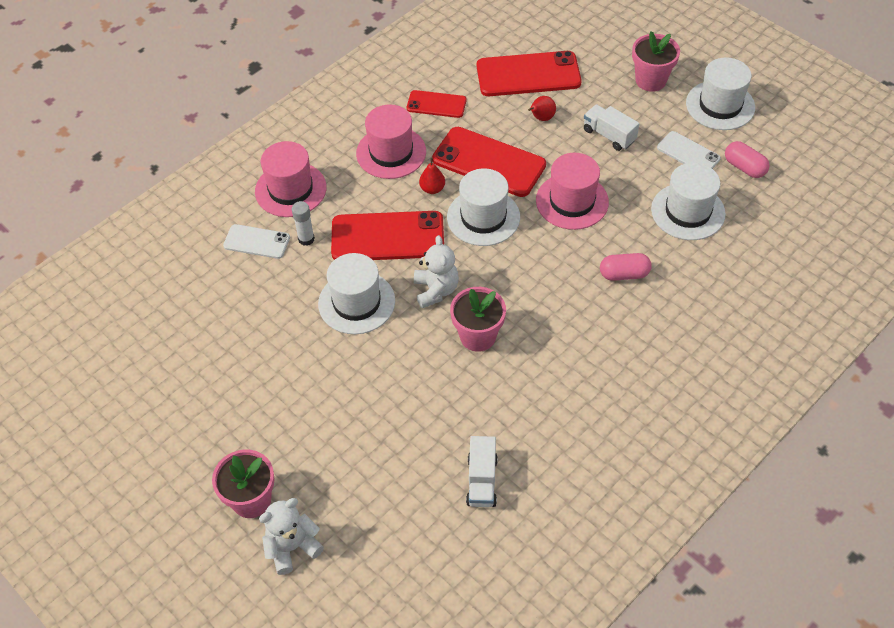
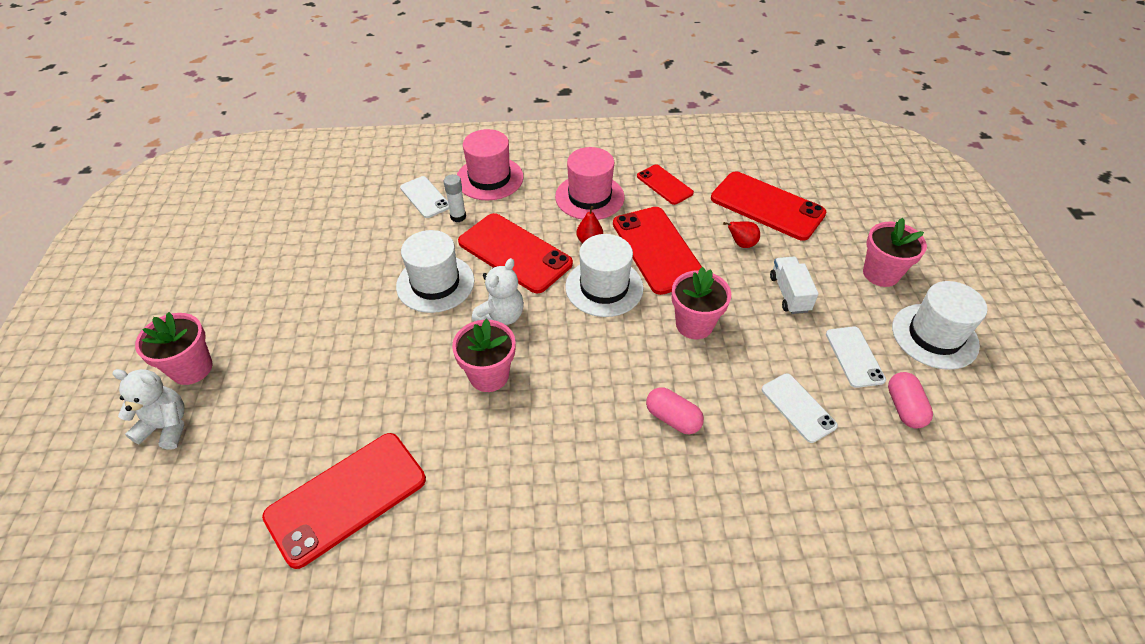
camera: 40 degrees right, 5 degrees down
(482, 481) = (346, 498): white truck -> red phone
(572, 201) = (694, 324): pink hat -> pink flower pot
(688, 211) = (798, 407): white hat -> white phone

